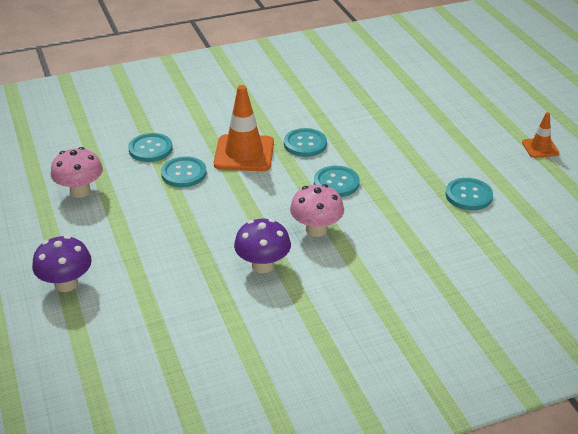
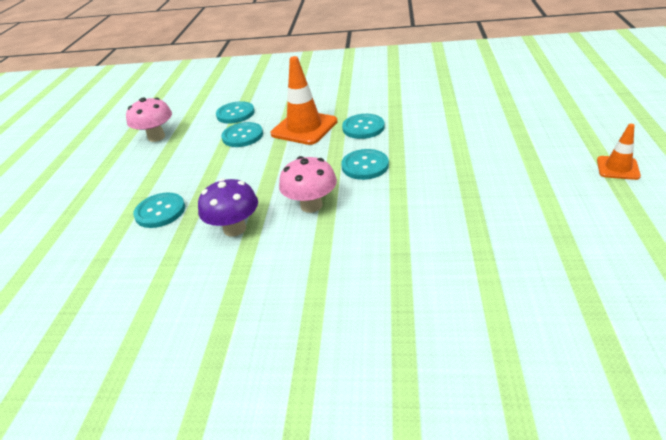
camera: 30 degrees right, 0 degrees up
(66, 284) = (74, 207): purple mushroom -> none
(468, 195) = (497, 203): turquoise button -> turquoise button (160, 211)

